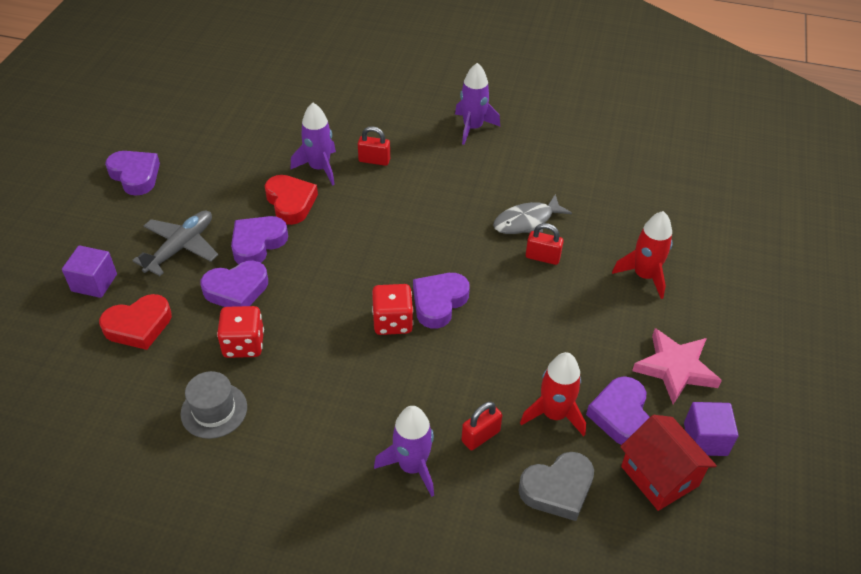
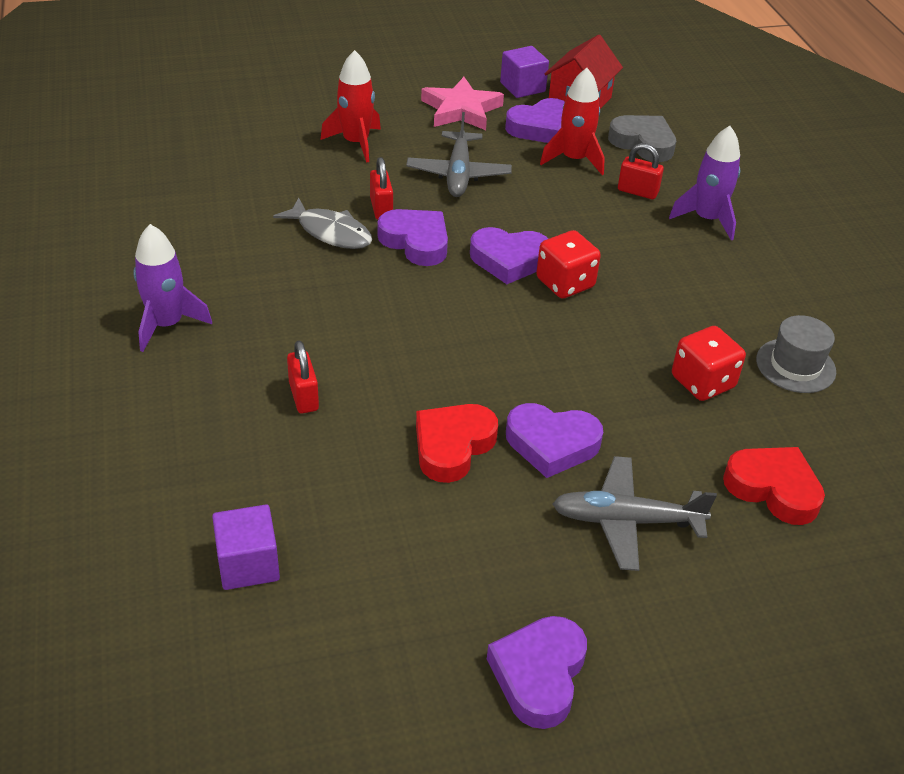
camera: 120 degrees left, 5 degrees down
(94, 283) = (764, 580): purple cube -> purple cube (248, 564)
(236, 290) = (639, 426): purple heart -> purple heart (416, 242)
(319, 168) = (359, 448): purple rocket -> none
(568, 321) = (458, 174): none -> grey plane

